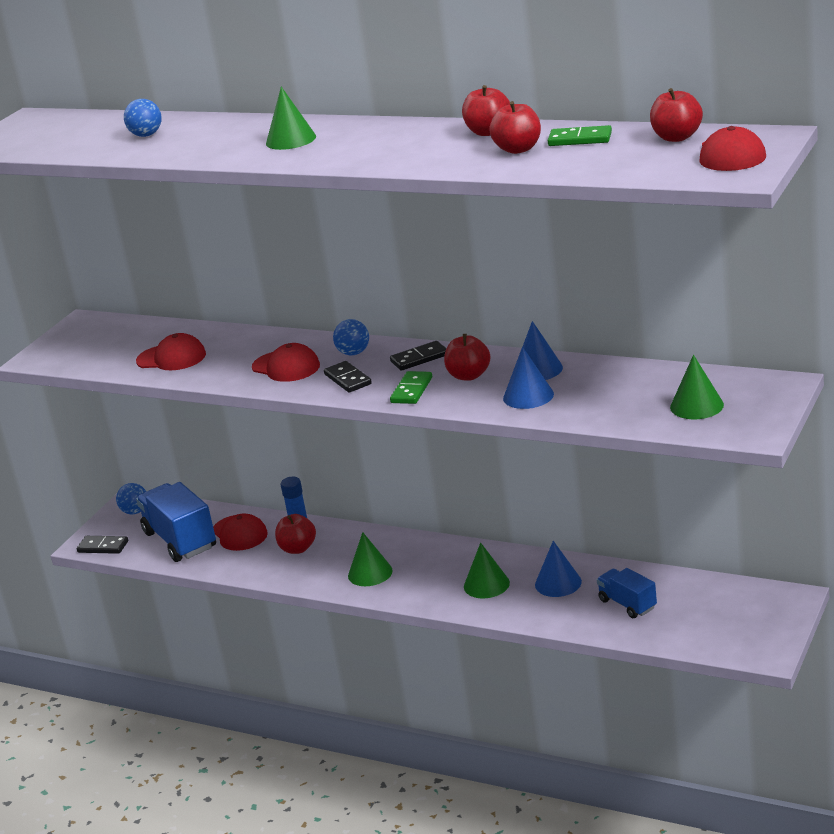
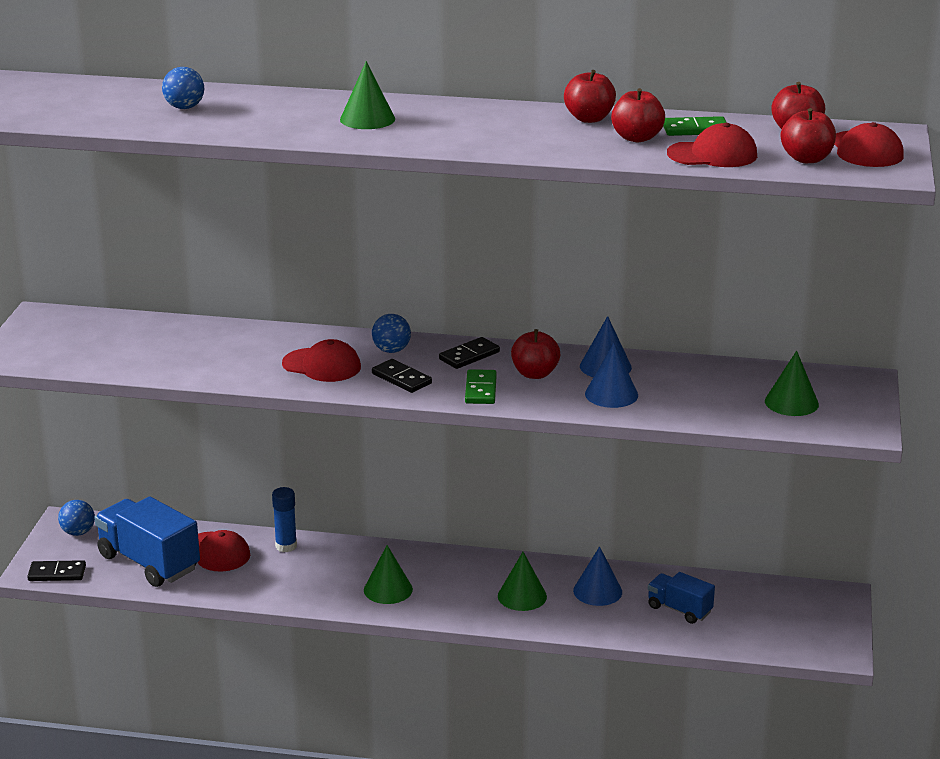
camera: 20 degrees left, 0 degrees up
(171, 358) = (178, 356): red cap -> red cap (712, 154)
(298, 548) = (293, 566): red apple -> red apple (806, 159)

